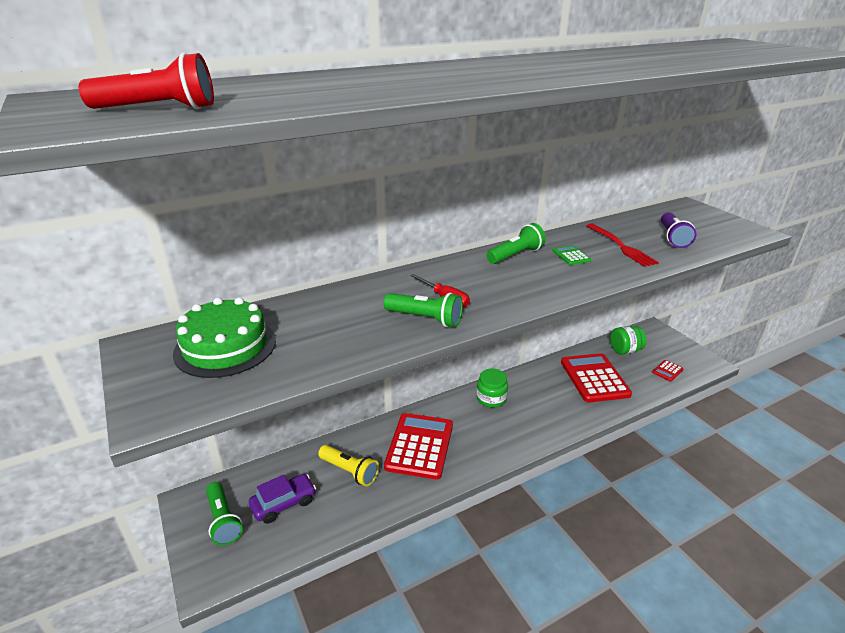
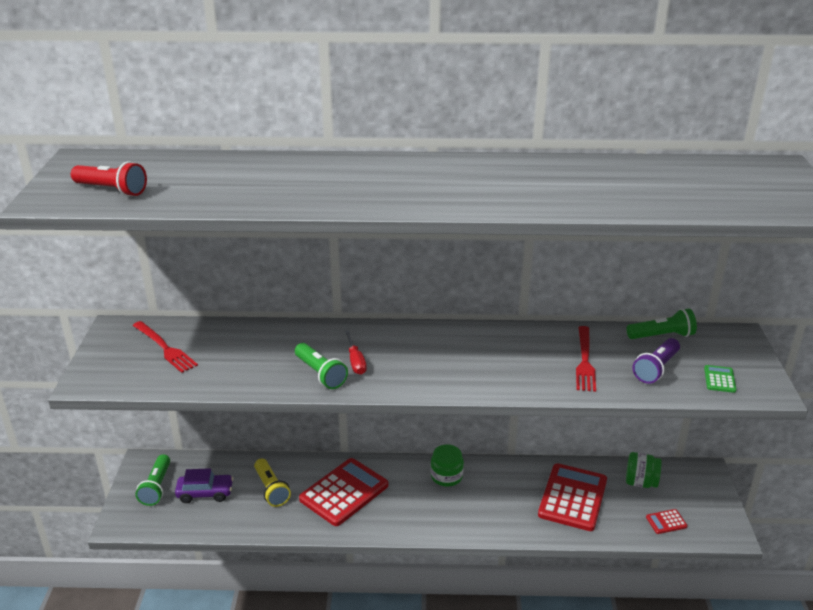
camera: 30 degrees right, 0 degrees up
(225, 347) = (165, 348): green cake -> red fork
(515, 255) = (467, 338): green flashlight -> green flashlight (662, 336)
(571, 256) = (519, 355): green calculator -> green calculator (719, 379)

